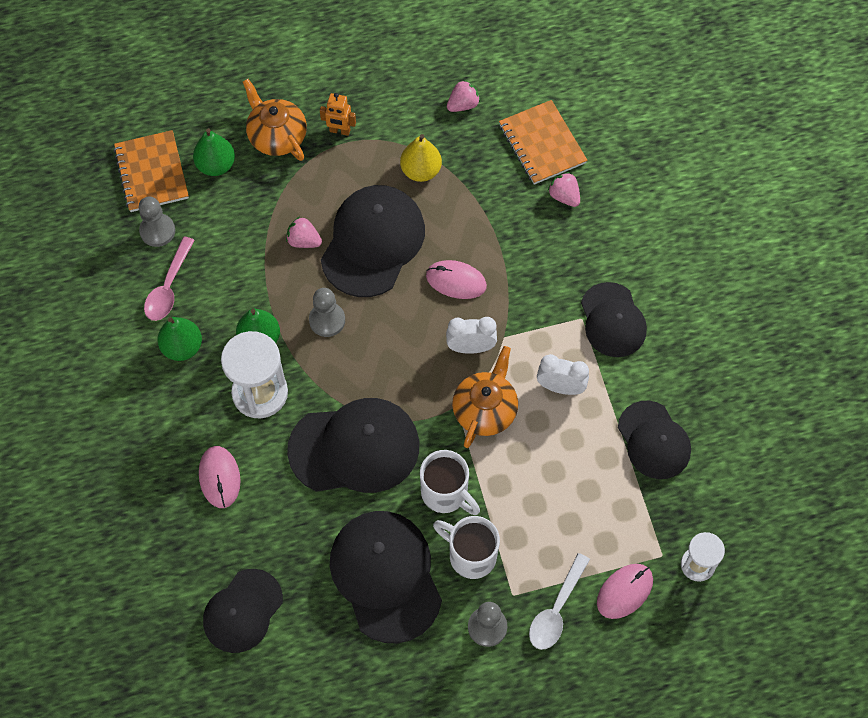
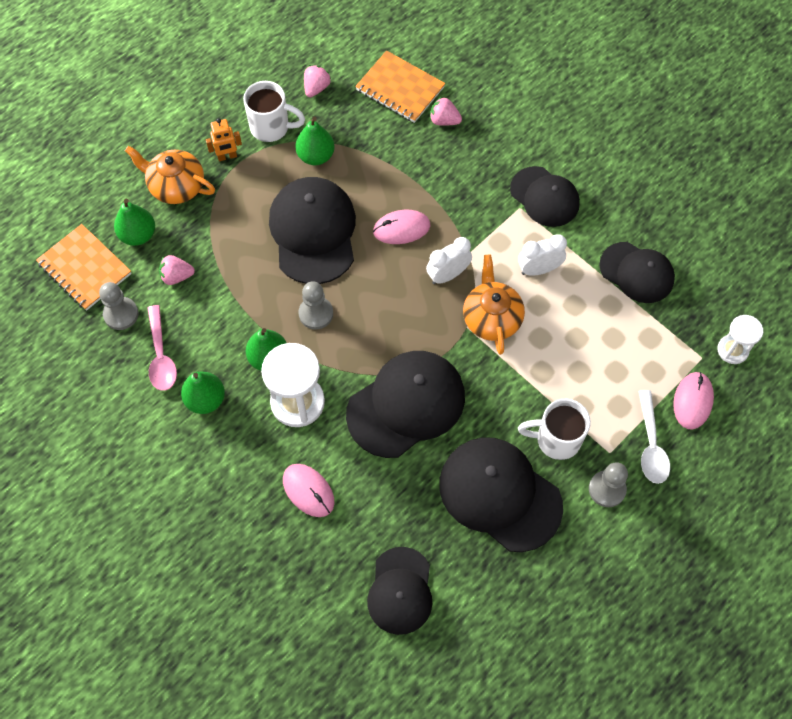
camera: 30 degrees left, 0 degrees up
(304, 241) = (254, 259): pink strawberry -> pink strawberry (177, 276)
(421, 171) = (316, 156): yellow pear -> green pear
(446, 493) = (504, 401): white mug -> white mug (271, 127)

